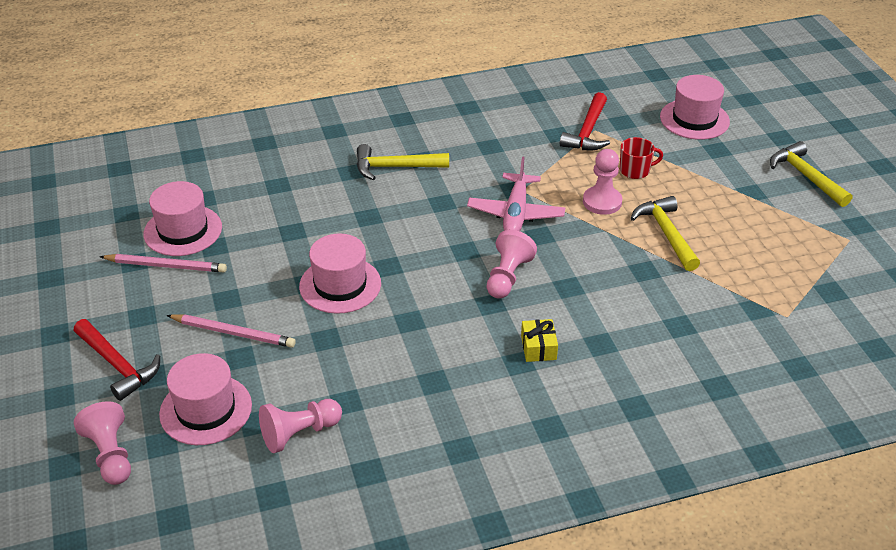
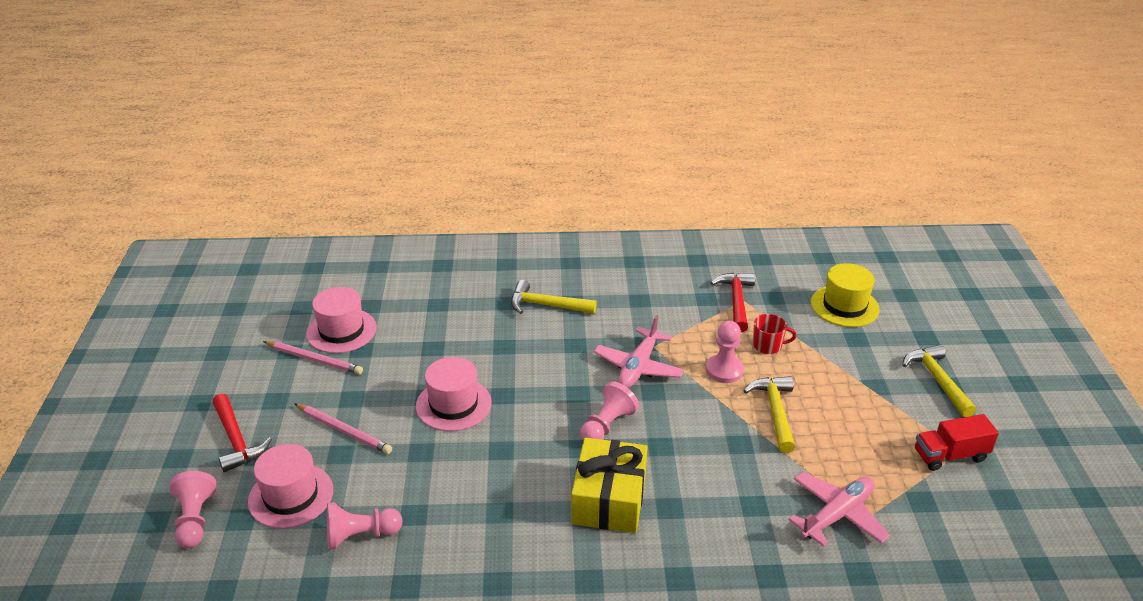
camera: 15 degrees right, 5 degrees down
(538, 347) = (609, 499): yellow gift -> yellow gift, size x2.16
(588, 131) = (736, 301): red hammer -> red hammer turned 150 degrees clockwise
(694, 119) = (844, 306): pink hat -> yellow hat
(759, 319) = (837, 515): none -> pink plane
(841, 245) = (950, 455): none -> red truck

